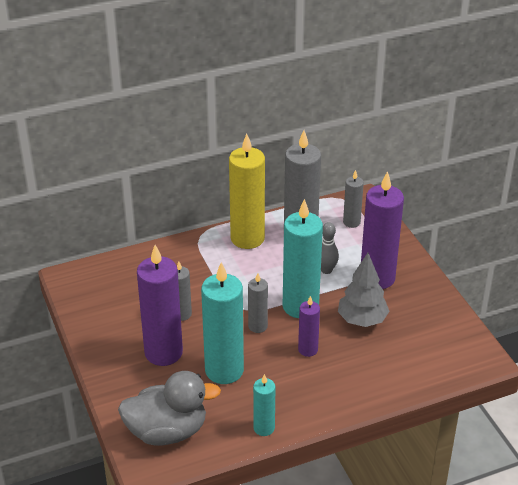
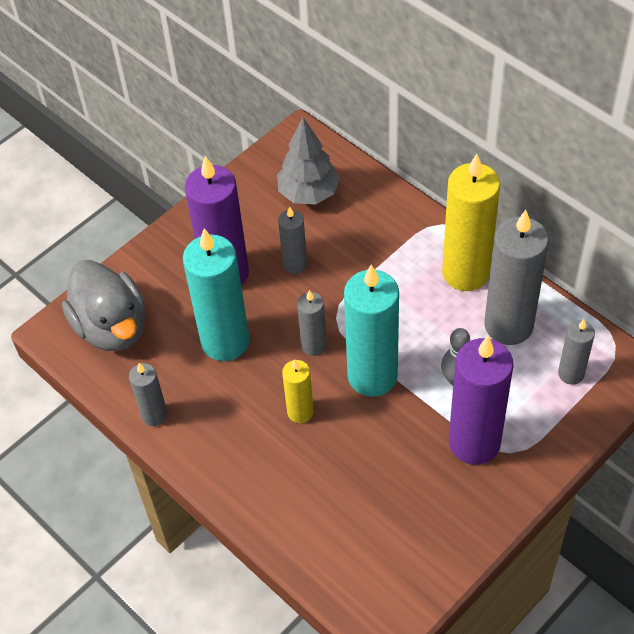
camera: 70 degrees right, 15 degrees up
(264, 428) = (154, 415): turquoise candle -> grey candle
(308, 349) = (300, 412): purple candle -> yellow candle
(362, 320) = (383, 452): grey tree -> grey tree (308, 193)

